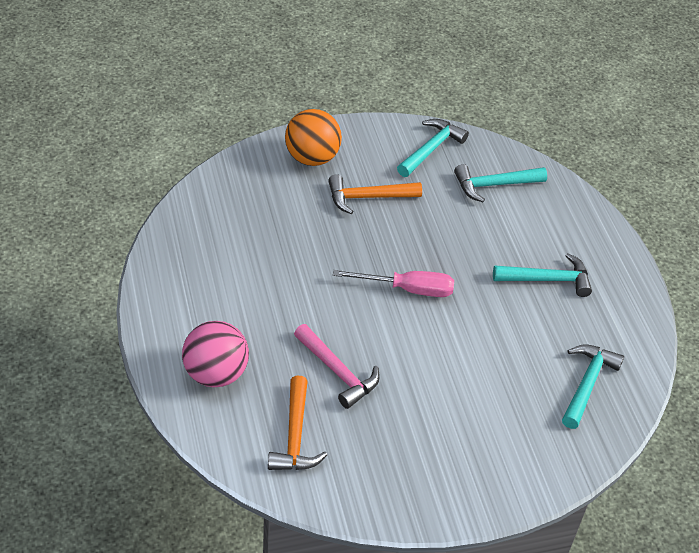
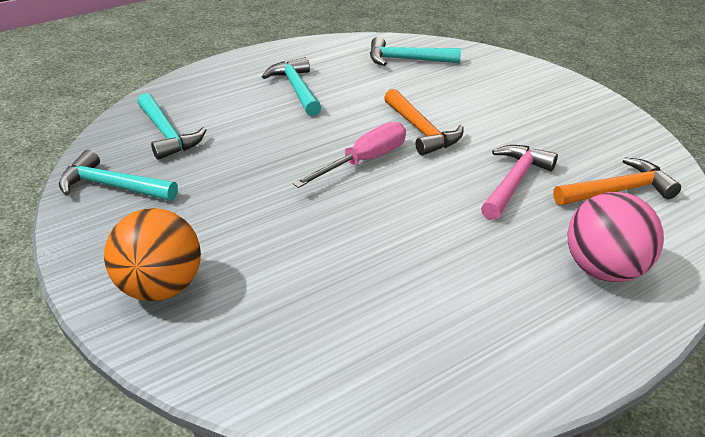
camera: 105 degrees left, 10 degrees down
(368, 197) = (226, 218): orange hammer -> orange hammer (421, 130)
(407, 289) = (364, 161): pink screwdriver -> pink screwdriver turned 60 degrees clockwise

